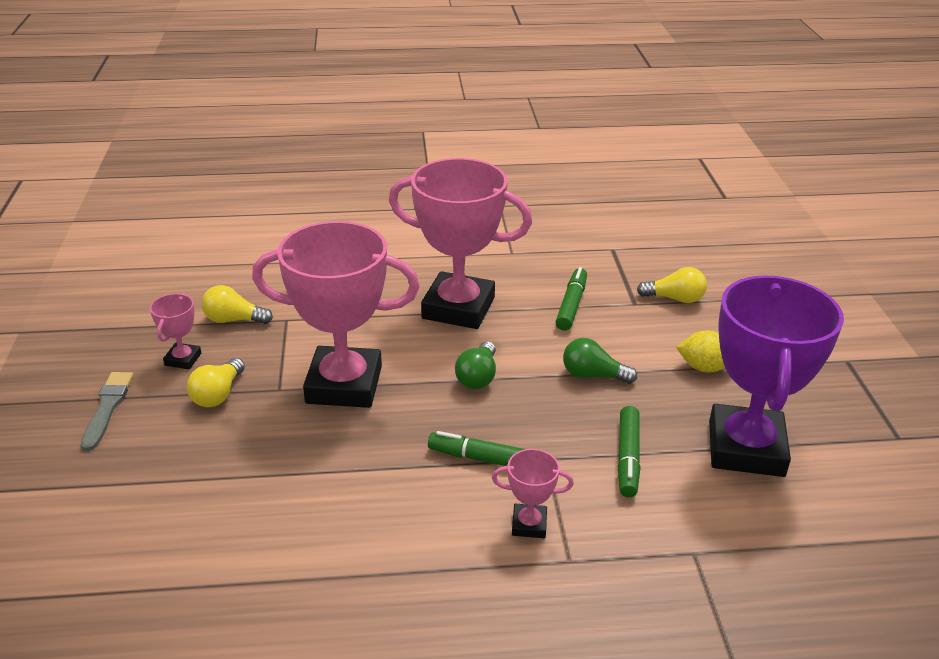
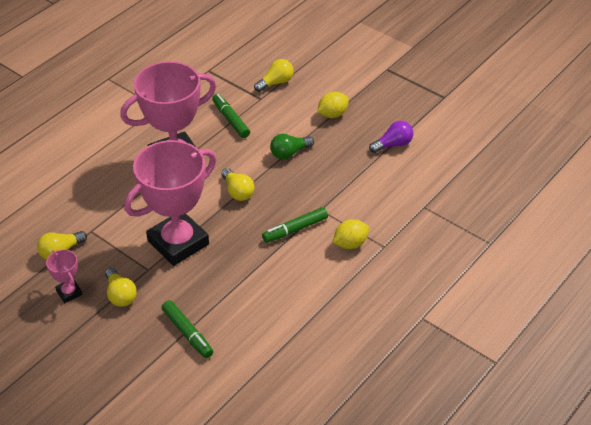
camera: 45 degrees left, 10 degrees up
(107, 408) = (71, 345): grey brush -> none
(478, 377) = (237, 192): green light bulb -> yellow light bulb
(529, 524) = (350, 244): pink trophy -> yellow lemon
(628, 457) = (352, 183): green marker -> green marker (187, 333)
(745, 448) = (393, 144): purple trophy -> purple light bulb

